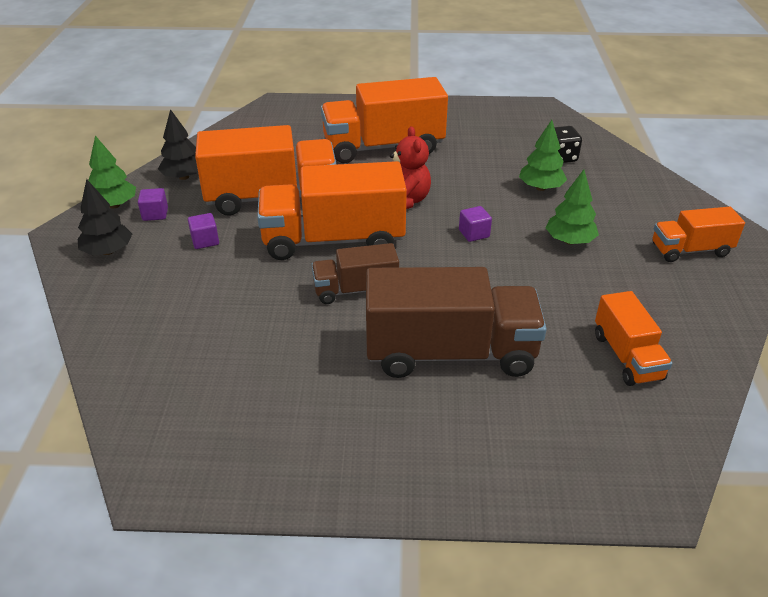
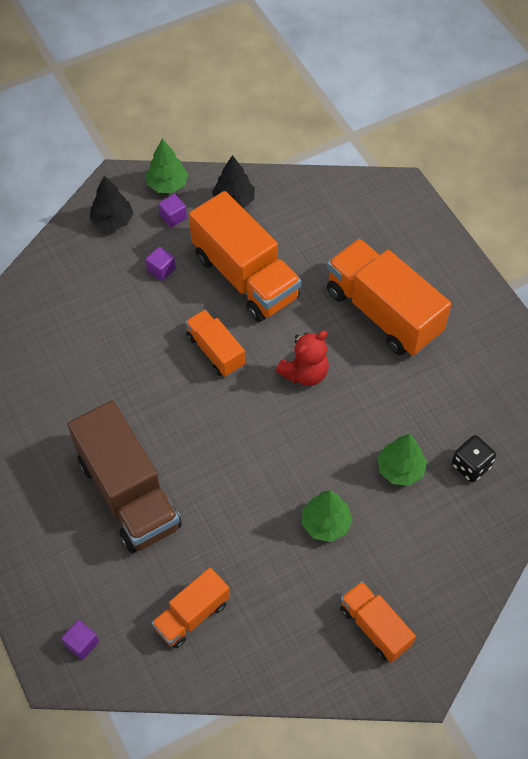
camera: 60 degrees right, 20 degrees up
(333, 240) = (215, 351): orange truck -> orange truck, size x0.54
(355, 290) = (163, 399): brown truck -> none
(474, 233) = (289, 446): purple cube -> purple cube (82, 643)

